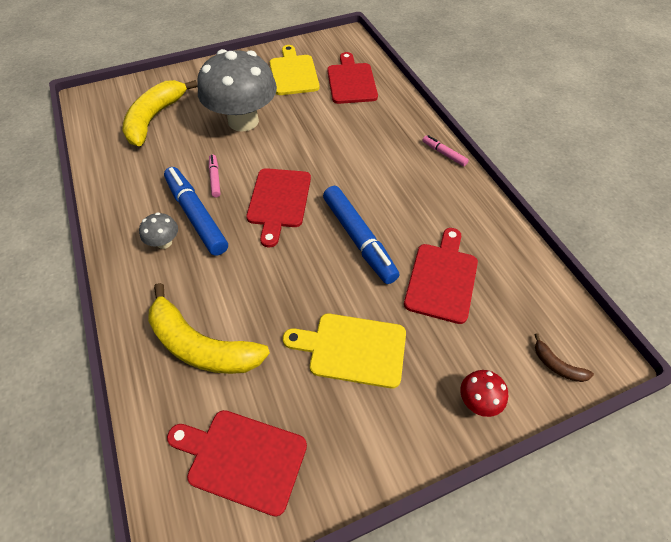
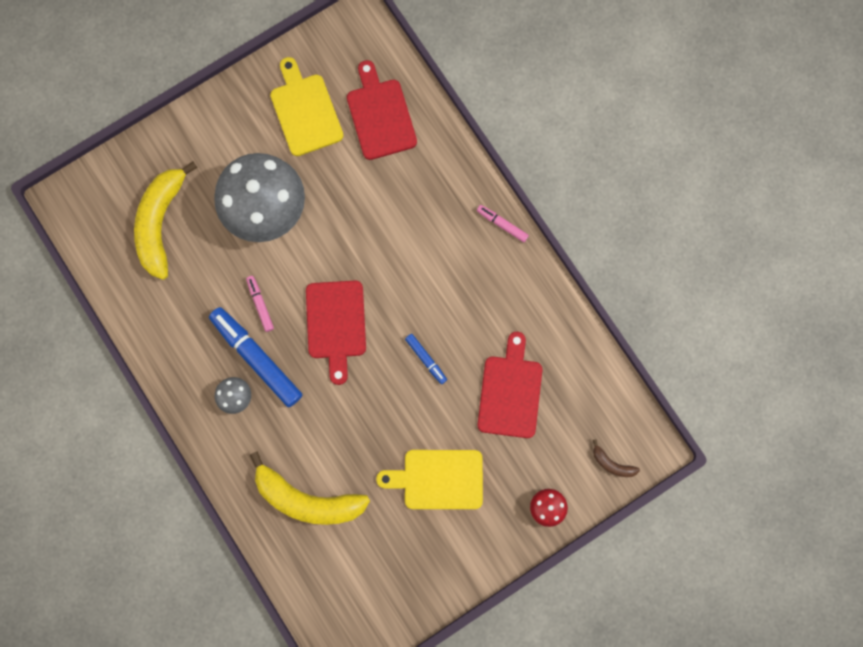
camera: 10 degrees left, 25 degrees up
(242, 458) = (368, 586): red cutting board -> none
(358, 239) = (426, 359): blue marker -> blue marker, size x0.48

